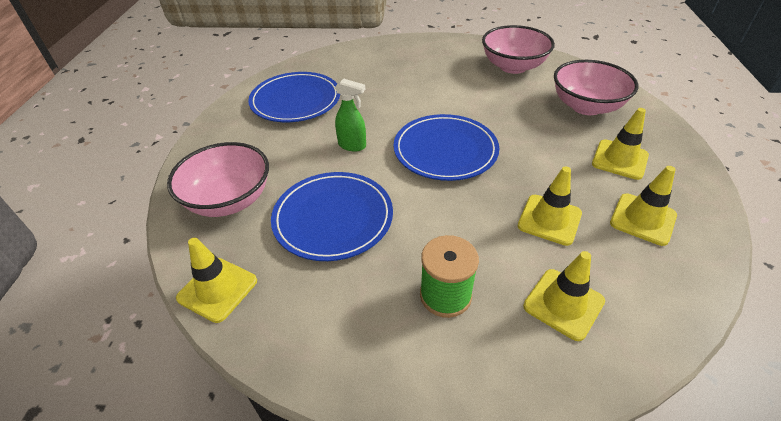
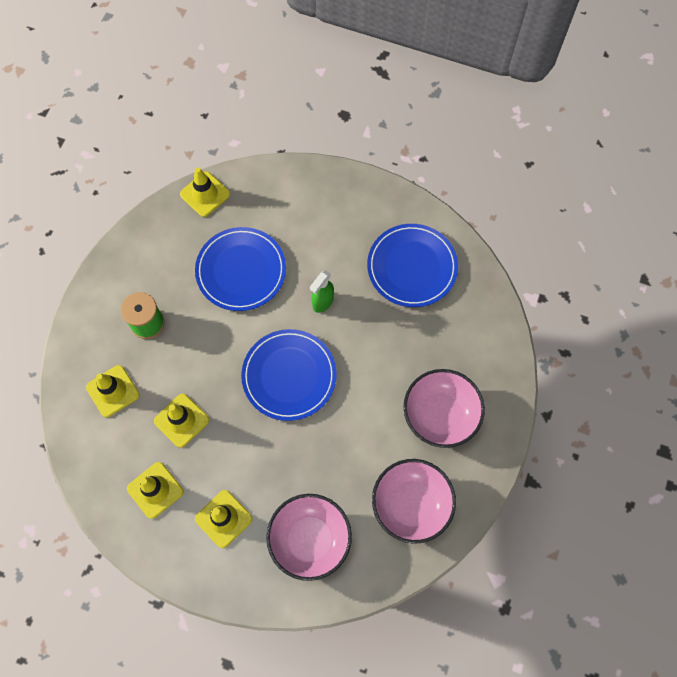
camera: 105 degrees right, 25 degrees up
(229, 200) = (286, 204): pink bowl -> pink bowl (440, 415)

